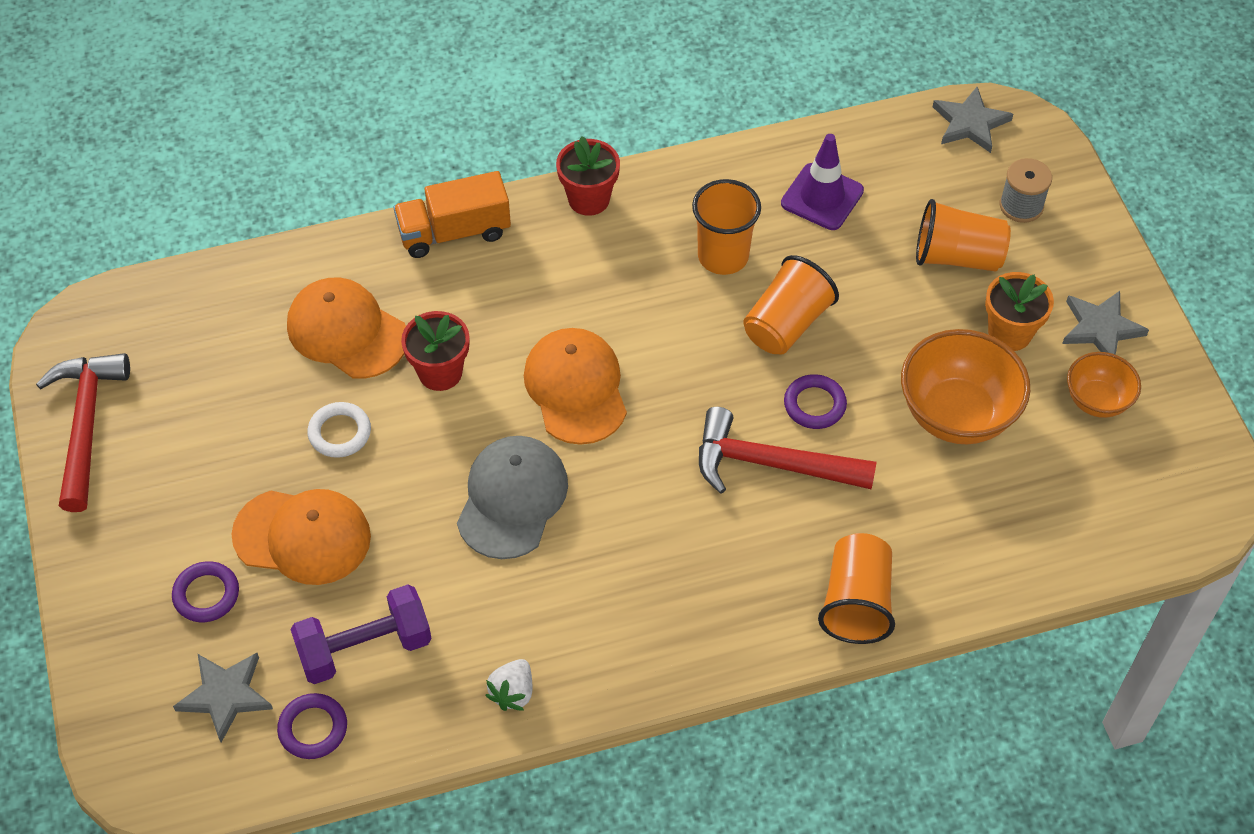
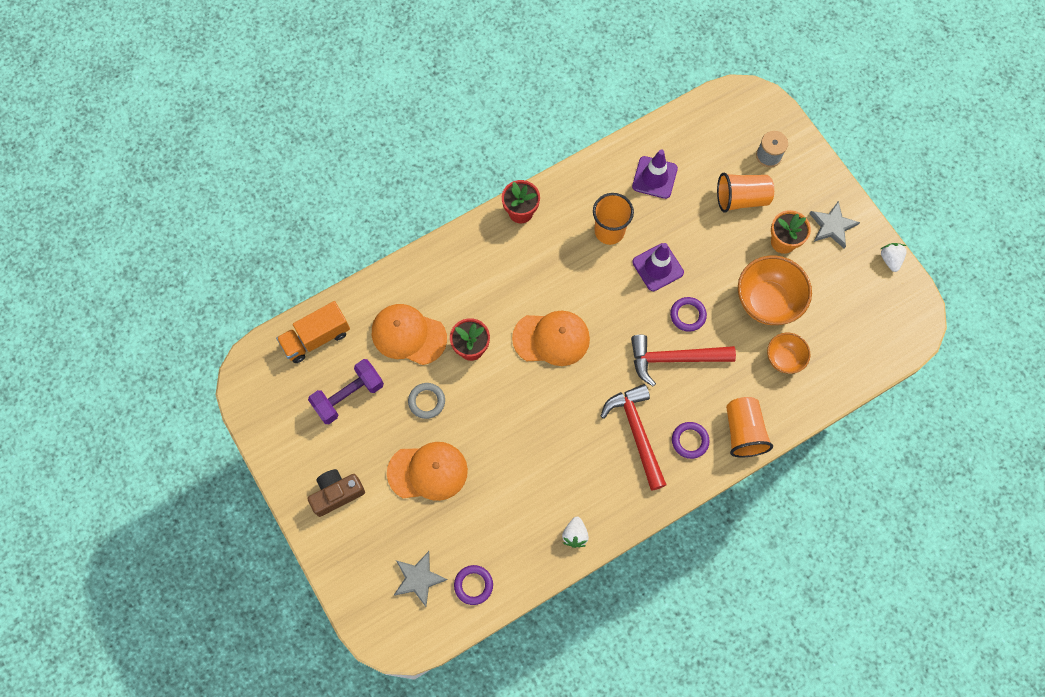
camera: 15 degrees left, 15 degrees up
(86, 424) = (278, 434): red hammer -> red hammer (636, 432)
(143, 534) = (337, 494): none -> brown camera
(206, 594) = (386, 521): purple ring -> purple ring (690, 441)
(340, 433) = (426, 401): white ring -> grey ring
(365, 648) = (485, 530): purple dumbbell -> purple dumbbell (348, 396)
(454, 232) = (449, 253): orange truck -> orange truck (316, 338)
(512, 499) = (537, 418): grey cap -> none
(576, 388) = (551, 338): orange cap -> orange cap turned 120 degrees clockwise
(786, 324) = (657, 267): orange cup -> purple traffic cone
(970, 123) = (725, 106): grey star -> none
(1097, 401) = (841, 273): orange bowl -> orange bowl (784, 358)
(1189, 399) = (890, 259): none -> white strawberry

